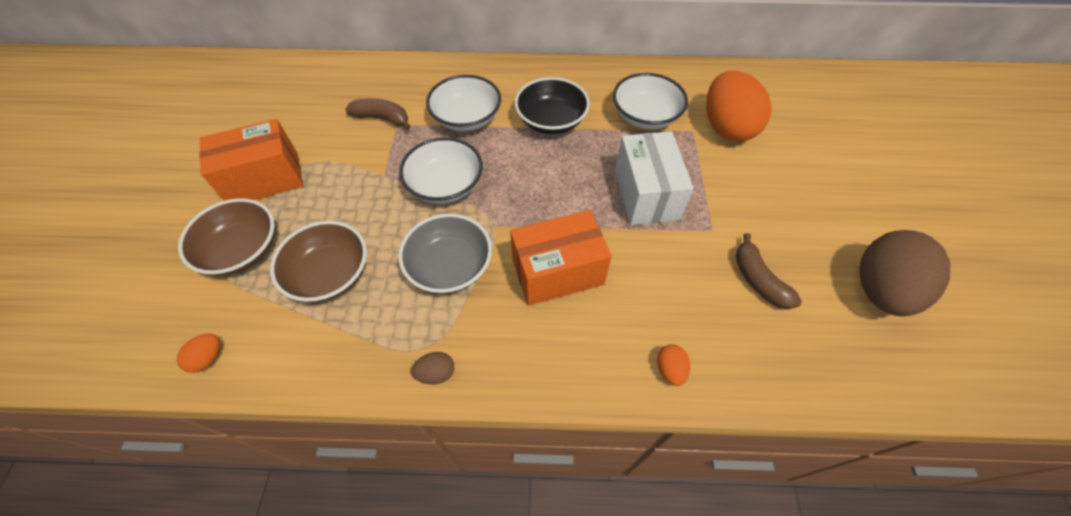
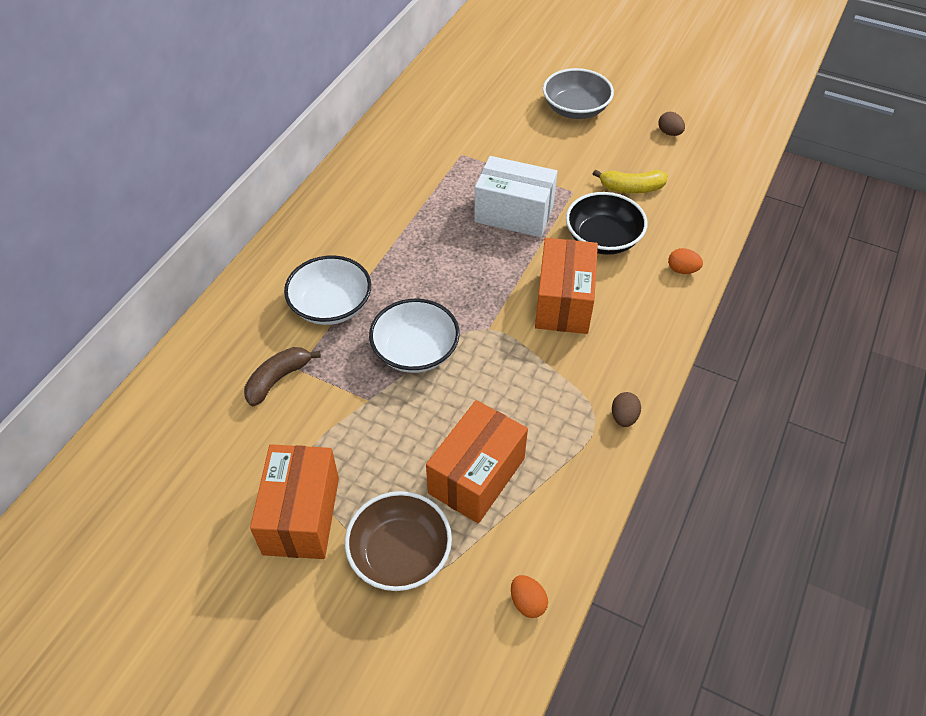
camera: 65 degrees left, 5 degrees down
(330, 274) = (476, 476): brown bowl -> orange box
(450, 266) = (518, 376): grey bowl -> grey bowl (575, 109)
(551, 121) = (382, 242): black bowl -> black bowl (603, 239)
(645, 116) = (422, 175): white bowl -> none
(726, 127) = (472, 132): orange egg -> none
(758, 280) = (631, 188): brown banana -> yellow banana
(880, 290) = (669, 133): brown egg -> brown egg, size x0.41

